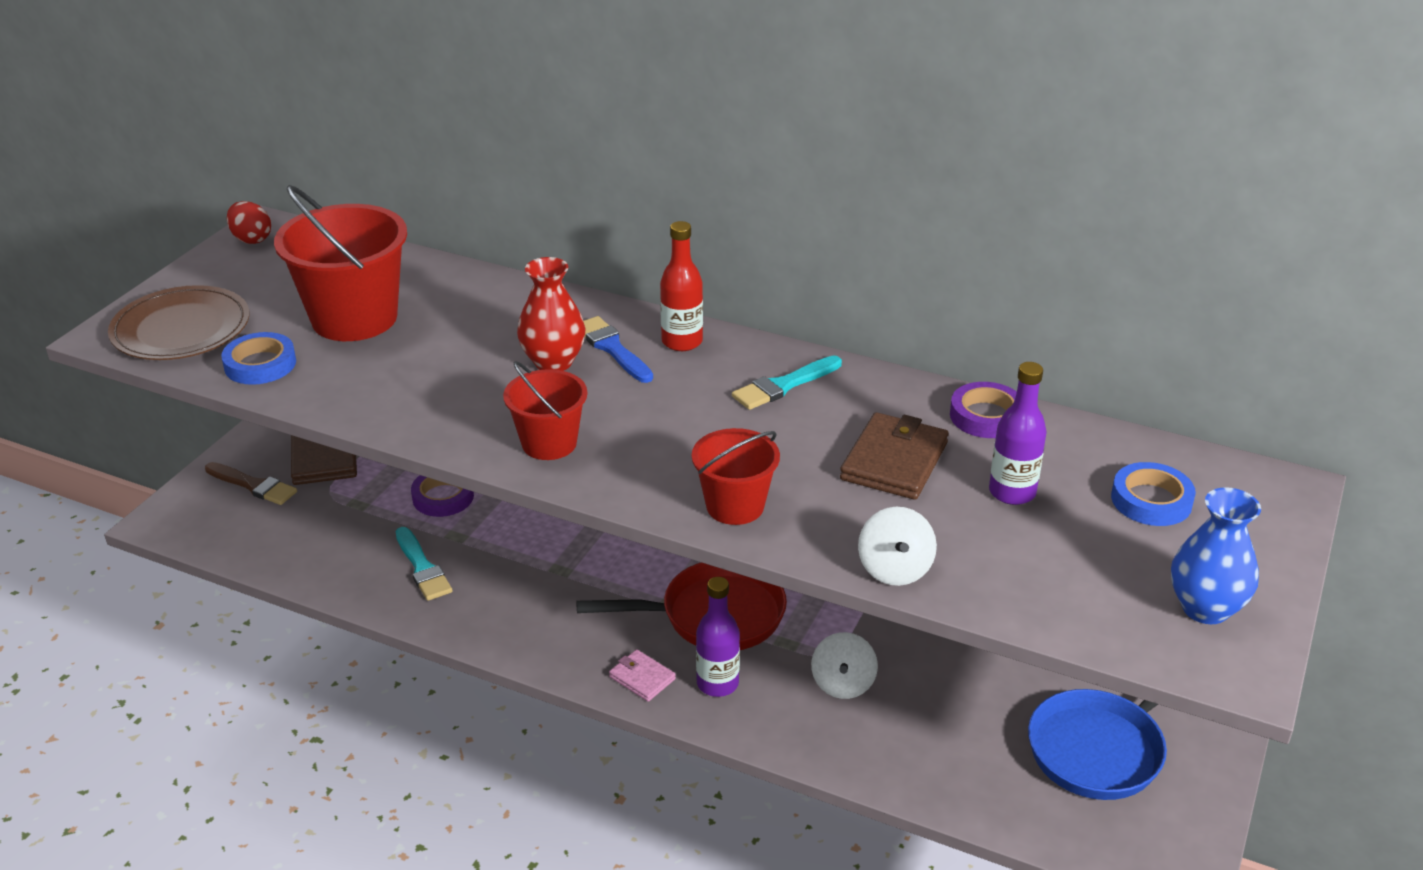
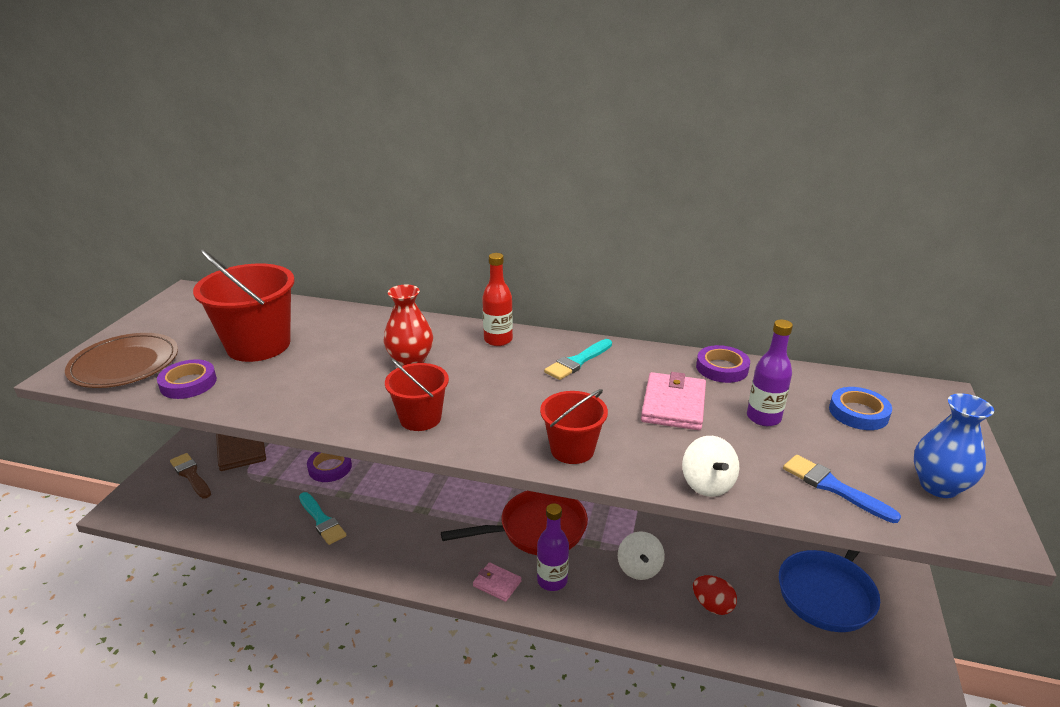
camera: 10 degrees left, 5 degrees down
(251, 239) = (177, 301): red egg -> red egg (712, 605)
(254, 485) = (191, 475): brown brush -> brown brush turned 150 degrees counterclockwise
(260, 364) = (188, 383): blue tape -> purple tape
(612, 348) = (450, 348): blue brush -> blue brush (833, 487)
(894, 461) = (673, 405): brown wallet -> pink wallet

